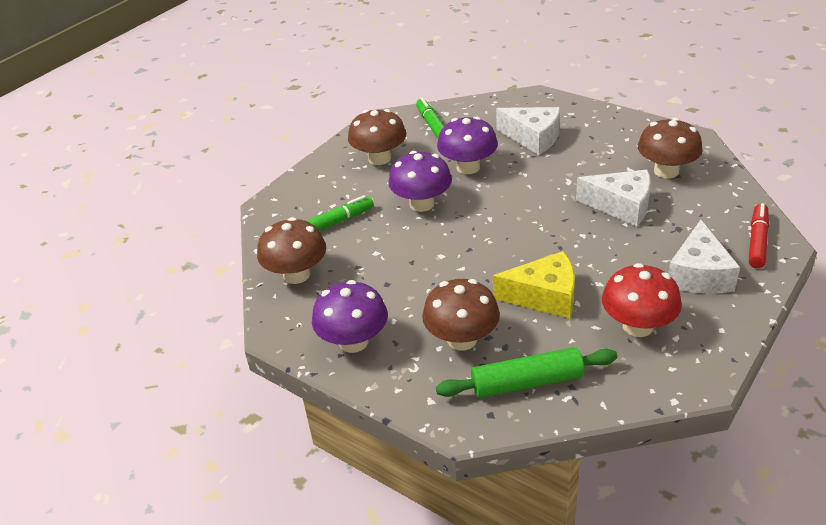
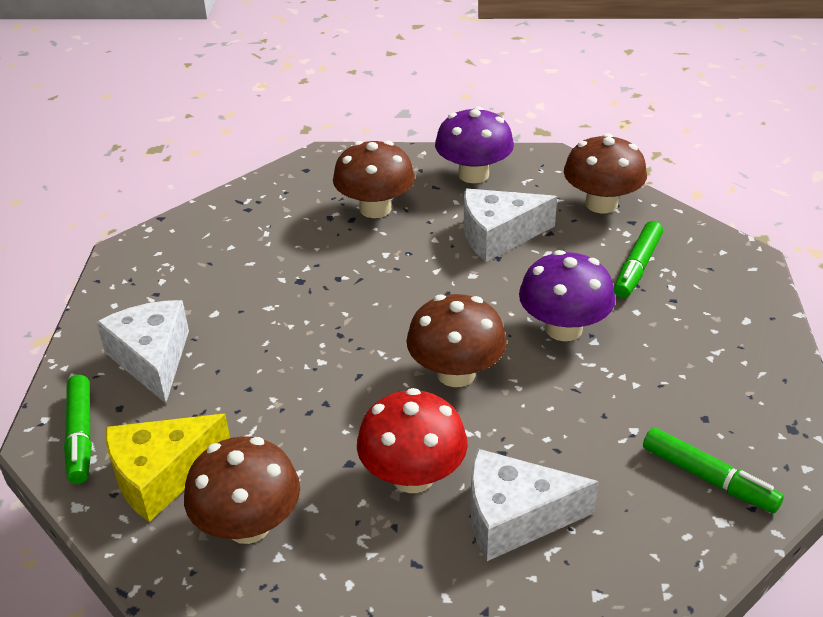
camera: 145 degrees right, 0 degrees up
(379, 158) = (706, 377): brown mushroom -> brown mushroom (456, 373)
(468, 167) = (562, 411): purple mushroom -> none
(527, 382) = (289, 198): green rolling pin -> none
(544, 296) = (321, 272): yellow cheese -> yellow cheese (161, 476)
(621, 206) = (291, 425): white cheese -> white cheese (498, 235)
(637, 326) = (206, 277): red mushroom -> red mushroom (413, 476)
(757, 241) = (81, 436): red marker -> green marker

